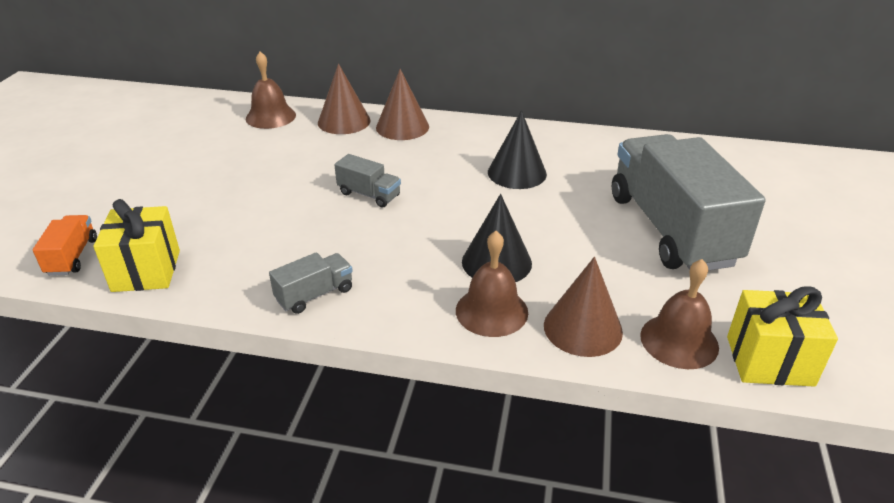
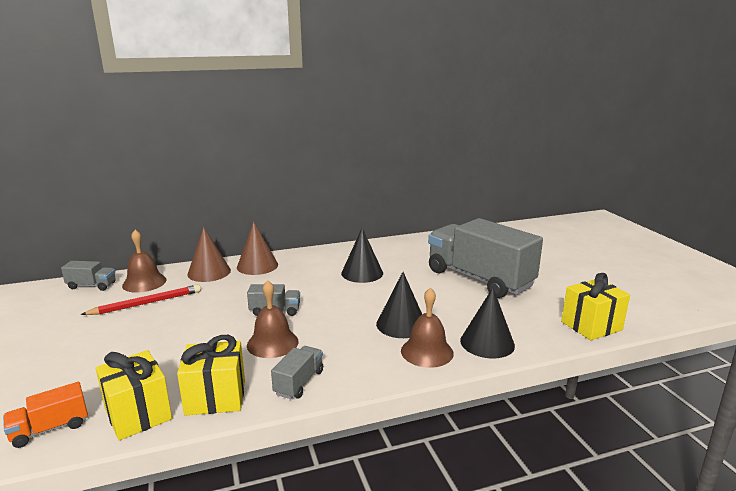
camera: 30 degrees left, 15 degrees down
(72, 257) = (50, 428): orange truck -> orange truck turned 90 degrees counterclockwise
(221, 106) = (91, 286): none -> grey truck
(223, 280) = (215, 397): none -> yellow gift
(252, 144) = (146, 303): none -> red pencil
(583, 328) = (487, 343): brown cone -> black cone
(679, 341) = (541, 331): brown bell -> brown bell (272, 343)

